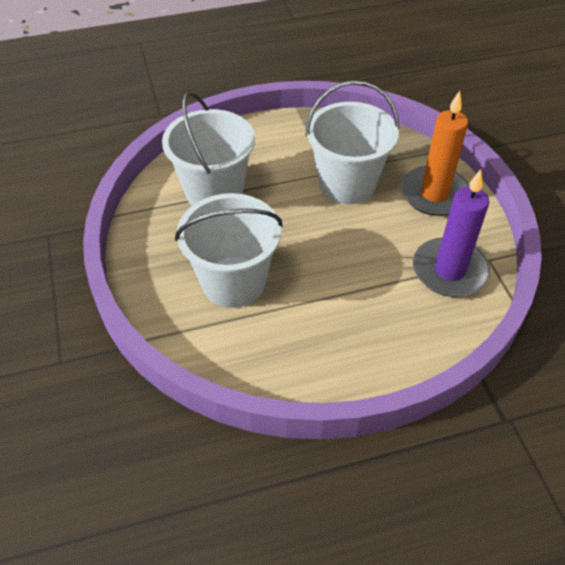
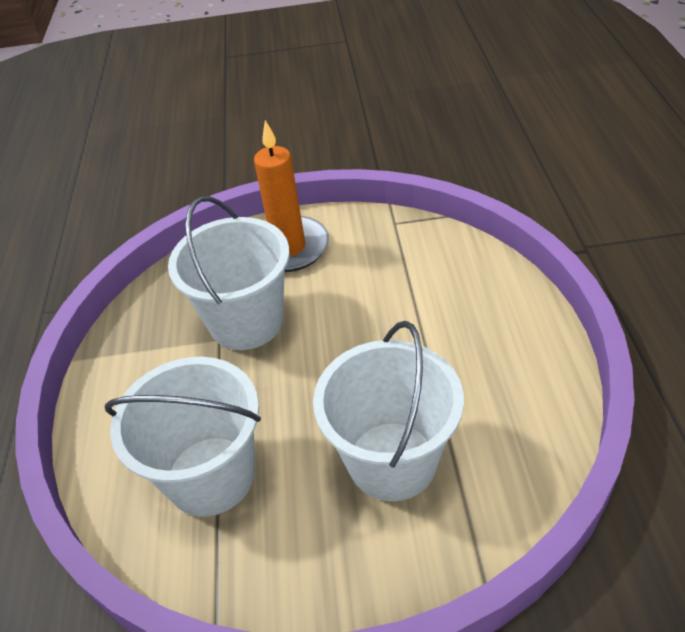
camera: 75 degrees left, 5 degrees down
(449, 270) = (405, 253): purple candle -> none

